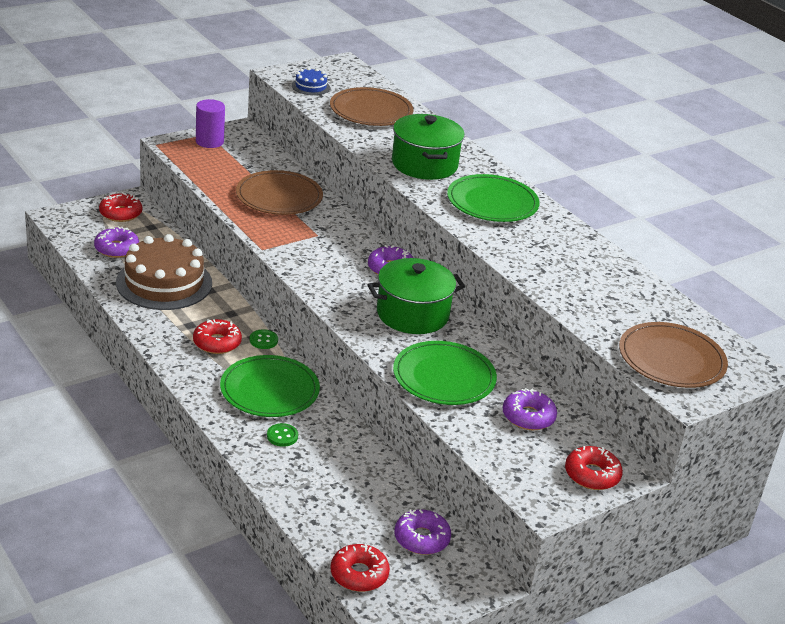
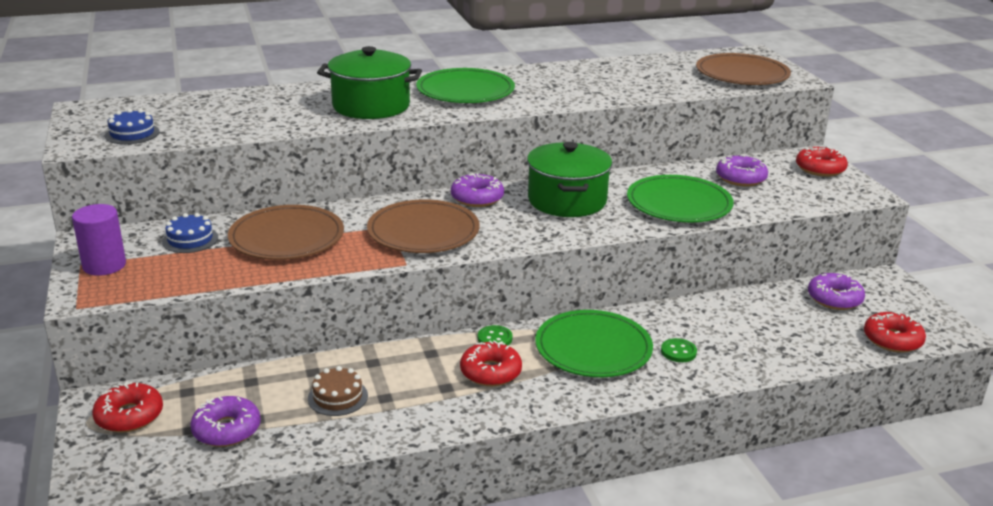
camera: 70 degrees left, 5 degrees down
(164, 283) = (337, 397): brown cake -> brown cake, size x0.45
(257, 162) = (190, 239): none -> blue cake
(371, 111) = (226, 112): brown plate -> brown plate (423, 231)

